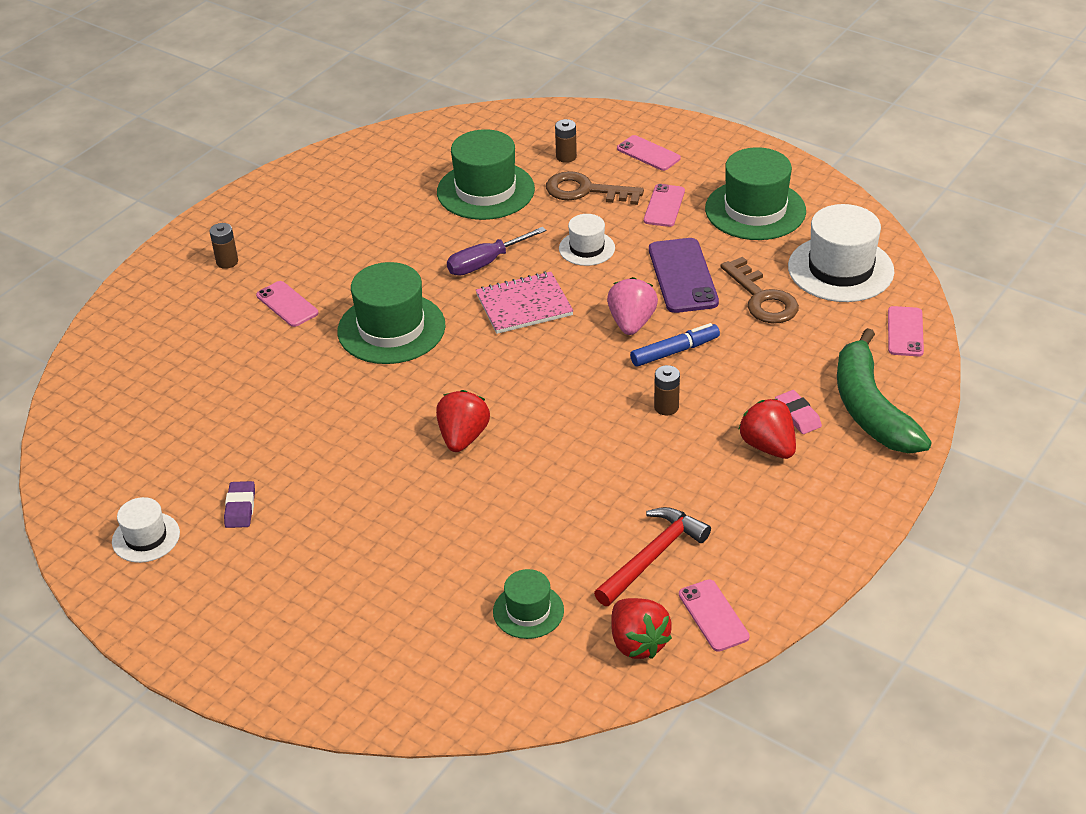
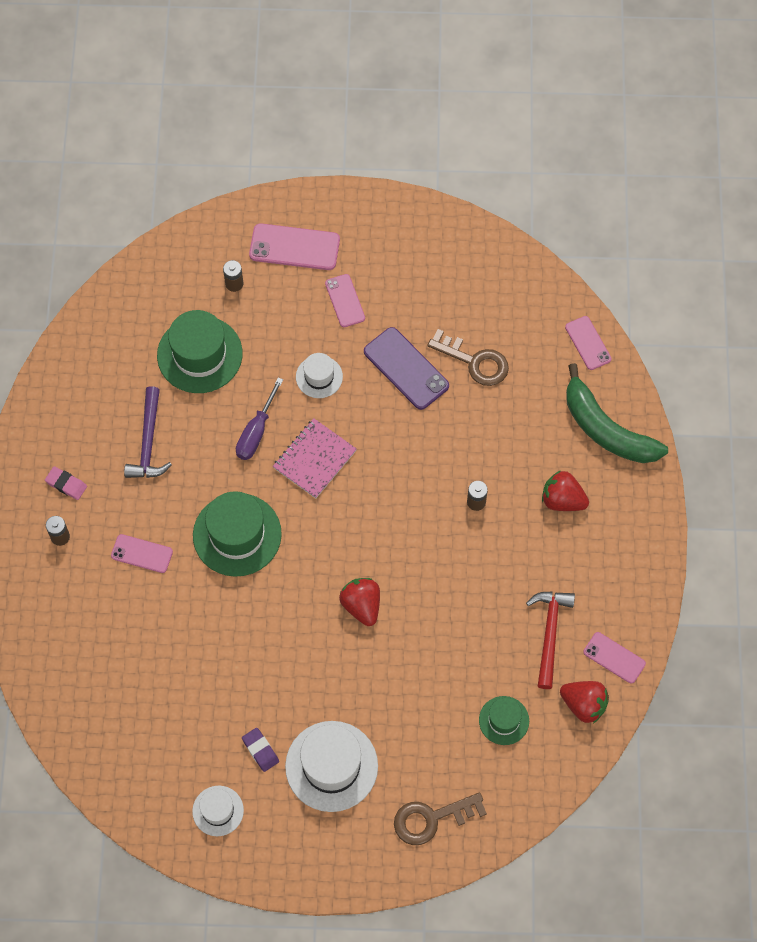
camera: 35 degrees left, 25 degrees up
(376, 230) = (148, 442): none -> purple hammer
(586, 191) = (276, 314): brown key -> brown key (432, 818)
(631, 323) = (401, 435): pink strawberry -> none
(648, 153) = (294, 247): pink phone -> pink phone, size x1.59
(674, 351) = (448, 447): blue marker -> none
(755, 210) = (413, 270): green hat -> none
(797, 415) = (564, 461): pink eraser -> pink eraser (66, 484)
(840, 269) = (510, 302): white hat -> white hat (331, 766)

